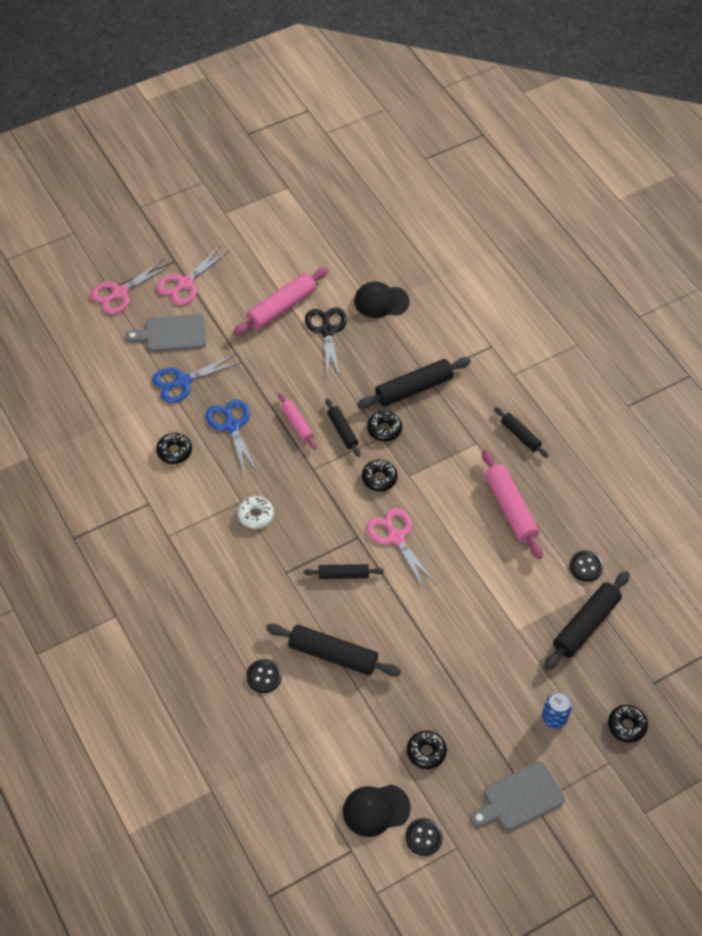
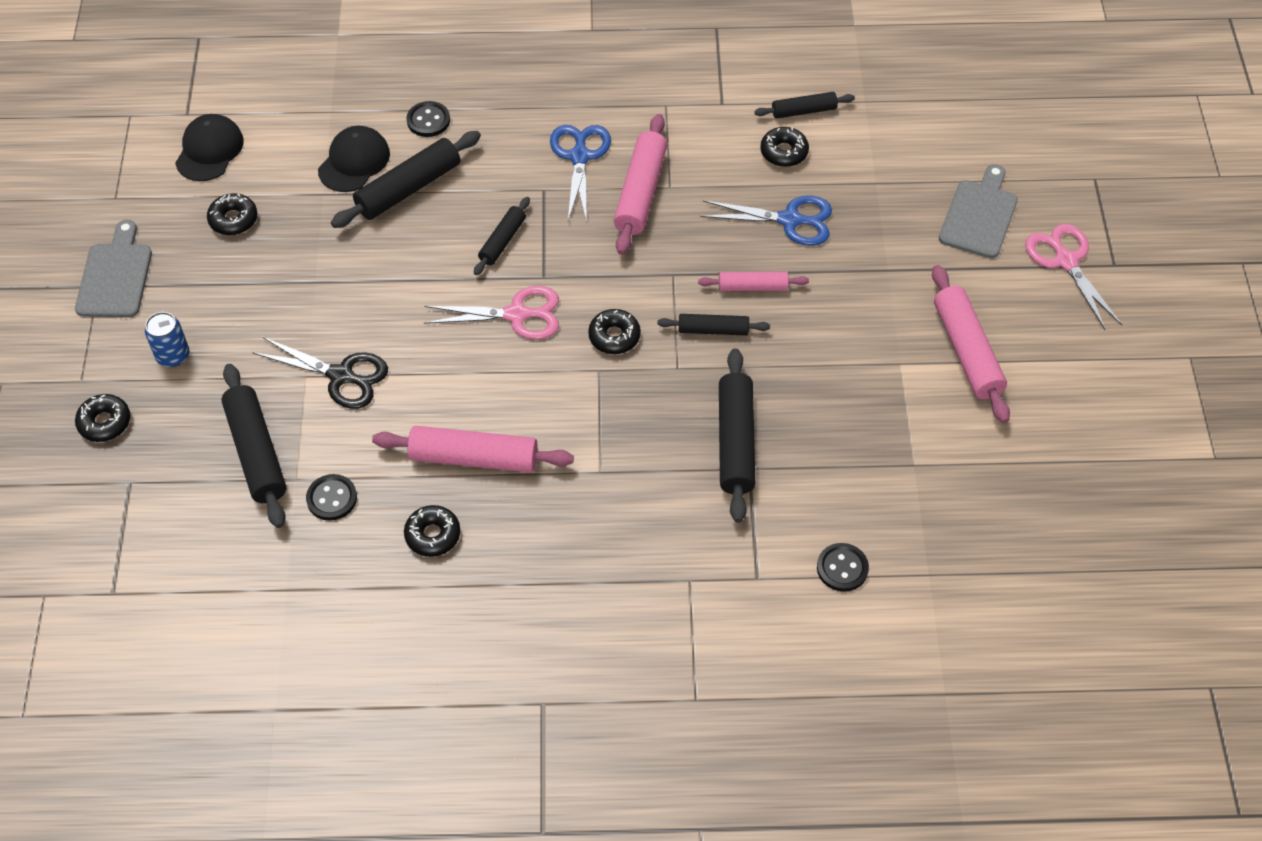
camera: 120 degrees right, 0 degrees up
(120, 293) = (1081, 187): pink scissors -> none
(183, 381) = (891, 198): blue scissors -> blue scissors (579, 156)
(255, 515) = (641, 192): white donut -> pink rolling pin
(327, 330) = (896, 386): black scissors -> black scissors (341, 376)
(381, 301) = (918, 476): black cap -> black cap (354, 162)
(384, 429) = (688, 377): black donut -> black donut (433, 535)
(423, 837) = (149, 176): black button -> black button (842, 568)
(520, 435) = (579, 532): black rolling pin -> black rolling pin (803, 111)

